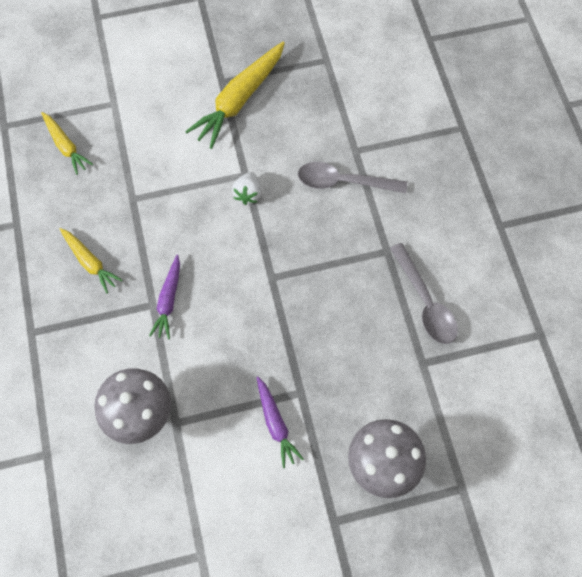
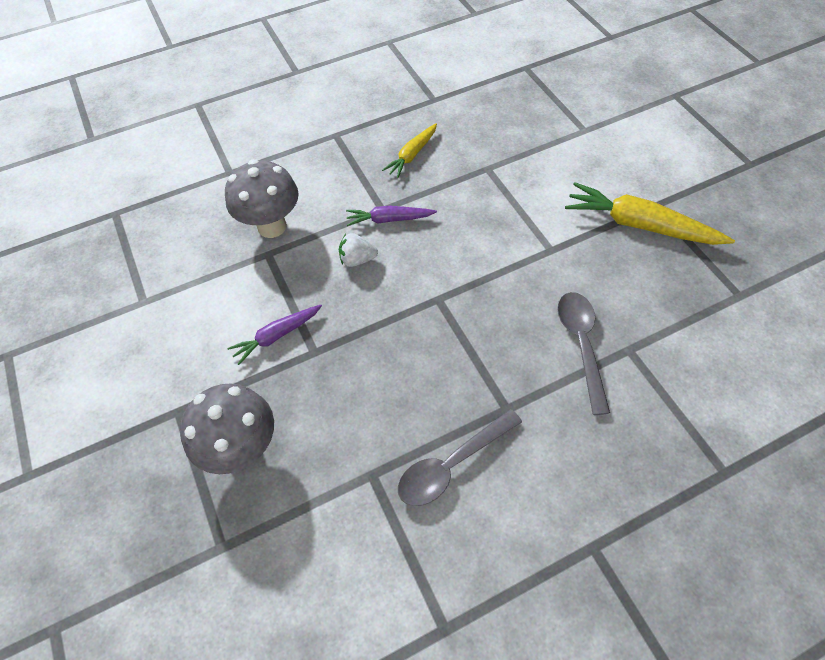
camera: 80 degrees right, 10 degrees down
(66, 146) = (523, 110): yellow carrot -> none
(248, 194) = (529, 257): white strawberry -> white strawberry (357, 259)

